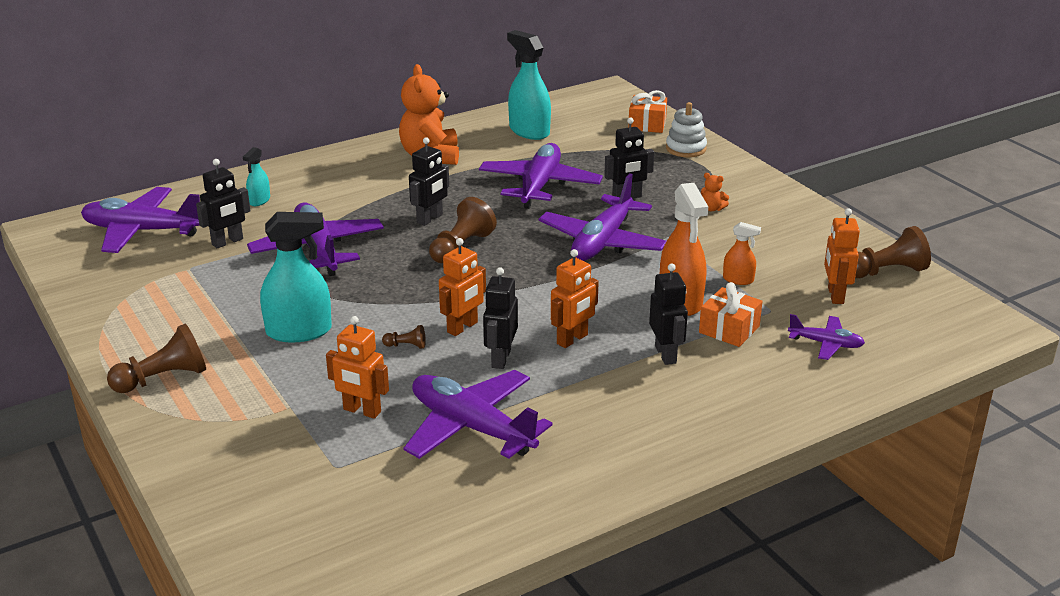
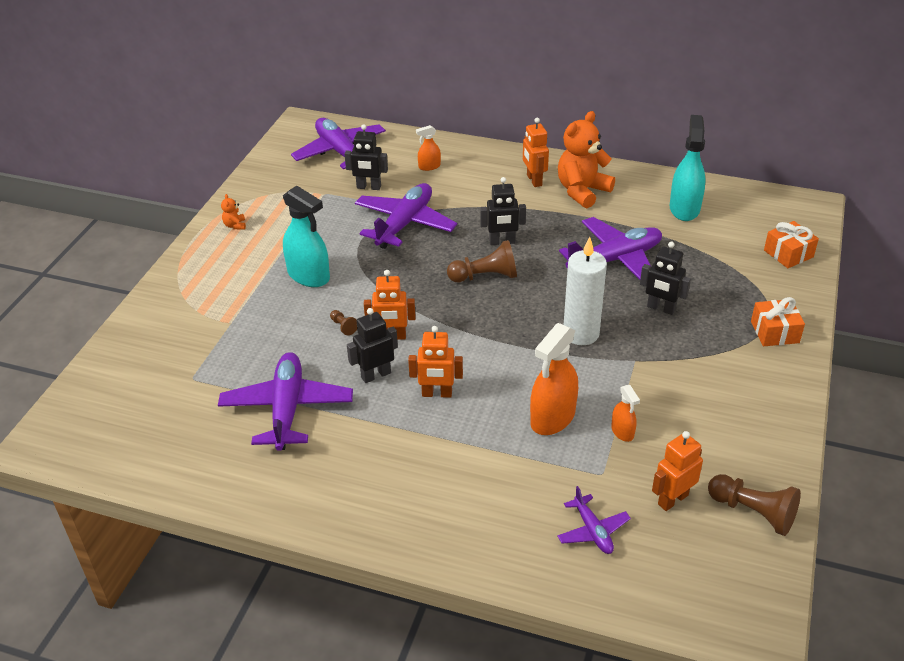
camera: 50 degrees right, 10 degrees up
(163, 378) = (208, 260): brown pawn -> none
(259, 200) = (429, 166): turquoise spray bottle -> orange spray bottle
(362, 411) = (256, 353): orange robot -> orange robot (534, 180)
(602, 242) = (581, 333): purple plane -> white candle
(666, 354) = (472, 450): black robot -> none
(686, 149) = (782, 294): white stacking toy -> none
(712, 208) = (709, 360): orange teddy bear -> orange teddy bear (235, 225)
(729, 329) = (545, 465): orange gift -> orange gift (774, 332)

